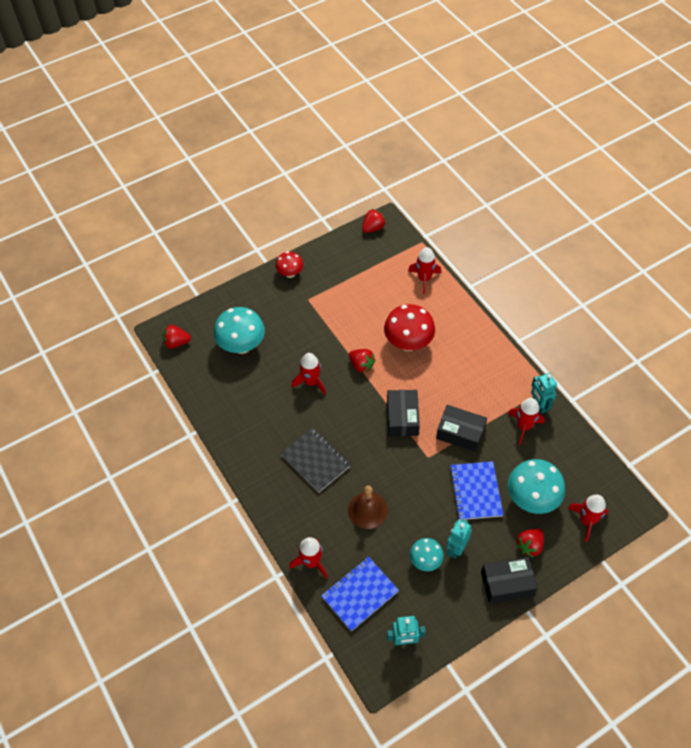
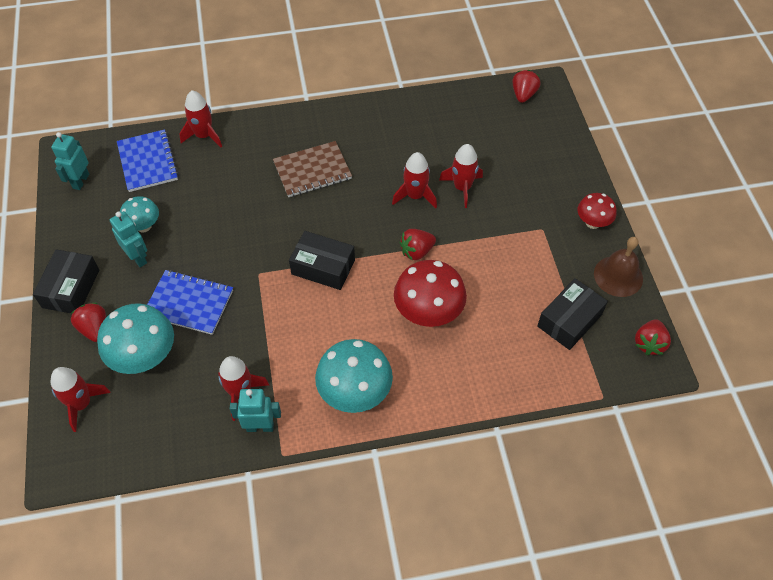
camera: 110 degrees right, 0 degrees up
(242, 345) = (496, 148): turquoise mushroom -> turquoise mushroom (355, 393)
(315, 460) = (312, 171): black notebook -> brown notebook
(368, 510) = (229, 197): brown bell -> brown bell (618, 276)
(373, 228) = (649, 343): red strawberry -> red strawberry turned 45 degrees clockwise
(424, 278) = (530, 373): red rocket -> red rocket (462, 188)
(460, 433) = (271, 319): black box -> black box (569, 320)

